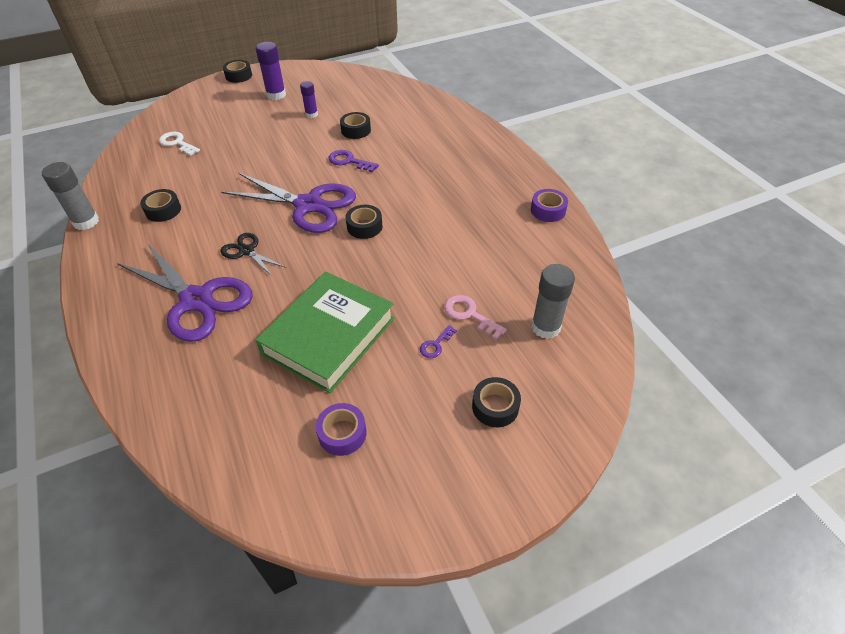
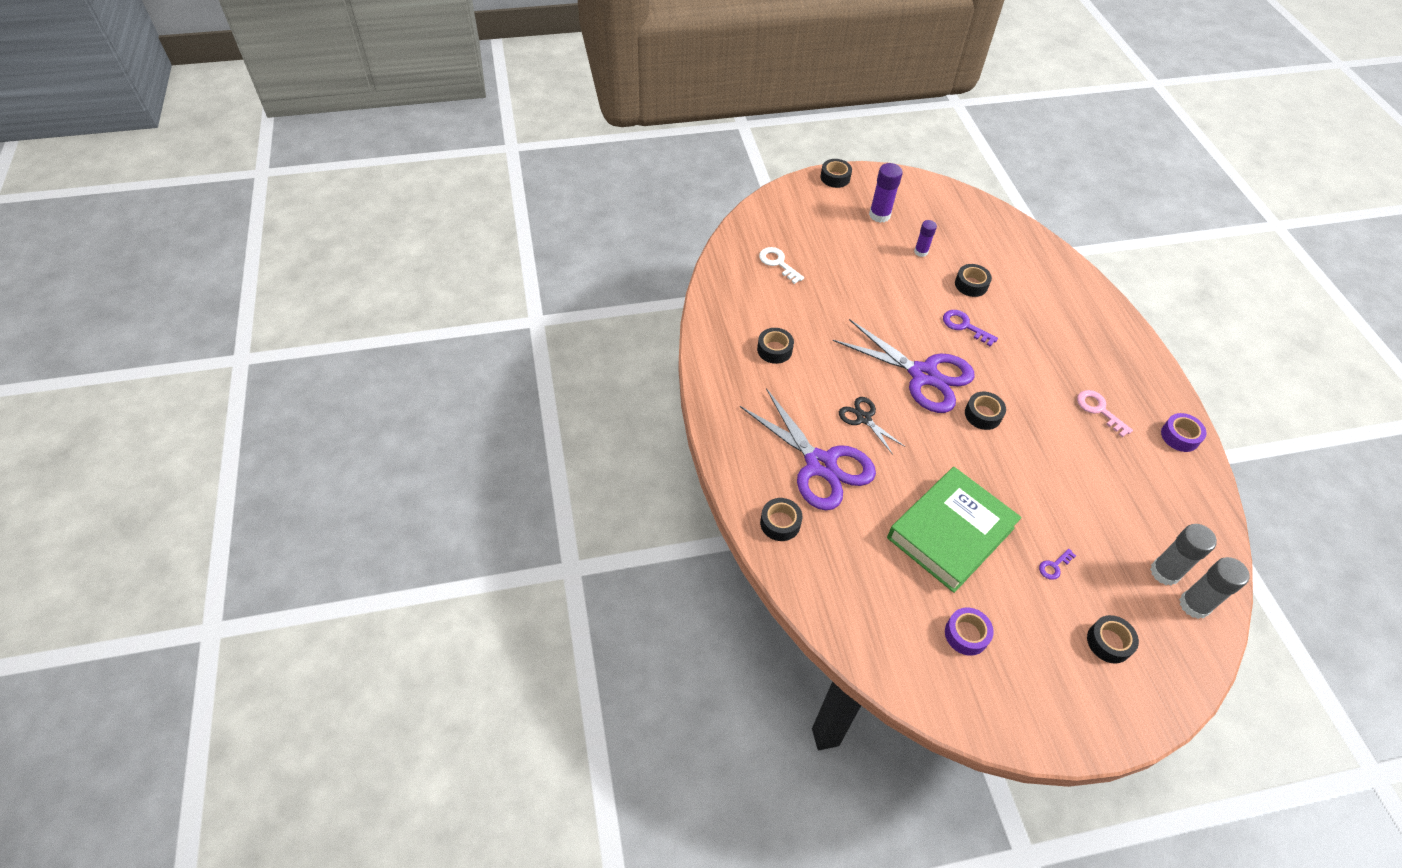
camera: 10 degrees right, 5 degrees up
(86, 222) = (699, 348): grey glue stick -> grey glue stick (1194, 605)
(144, 364) = (780, 523): none -> black tape
(470, 315) = (1089, 541): pink key -> pink key (1099, 410)

